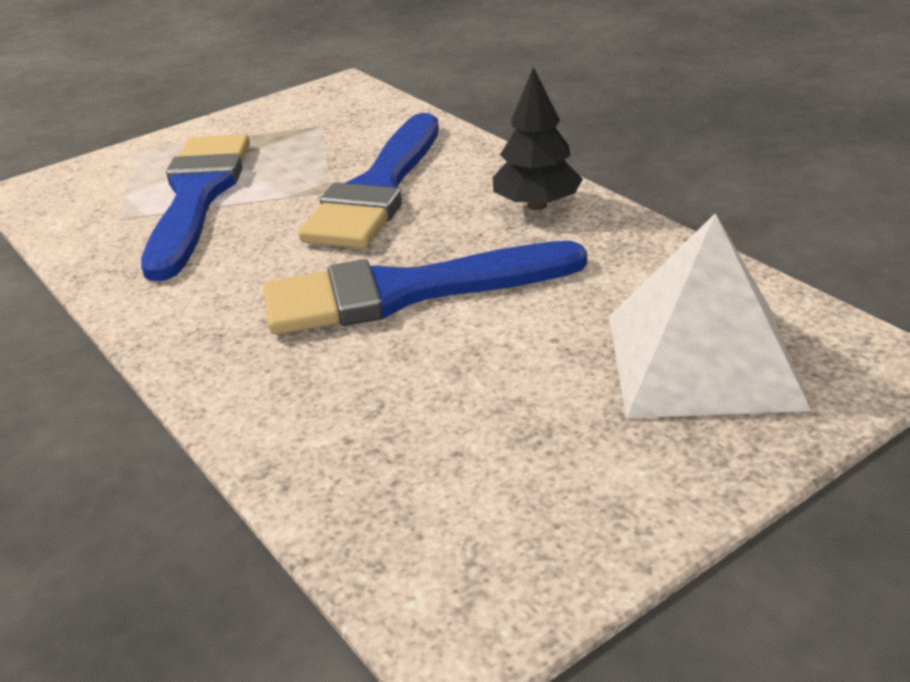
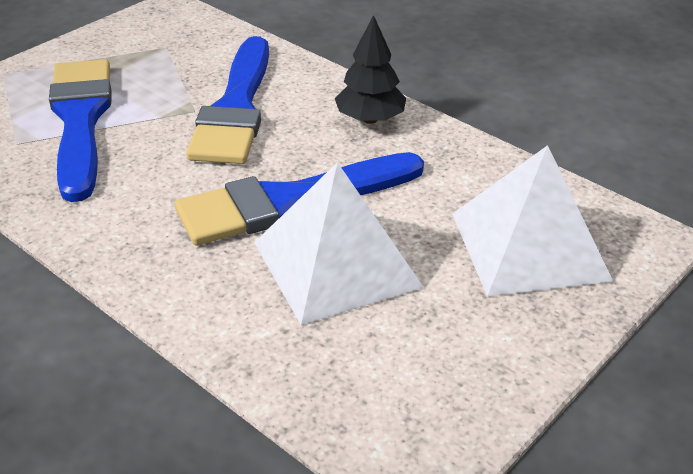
camera: 15 degrees left, 5 degrees up
(439, 366) = (336, 264): none -> white pyramid

